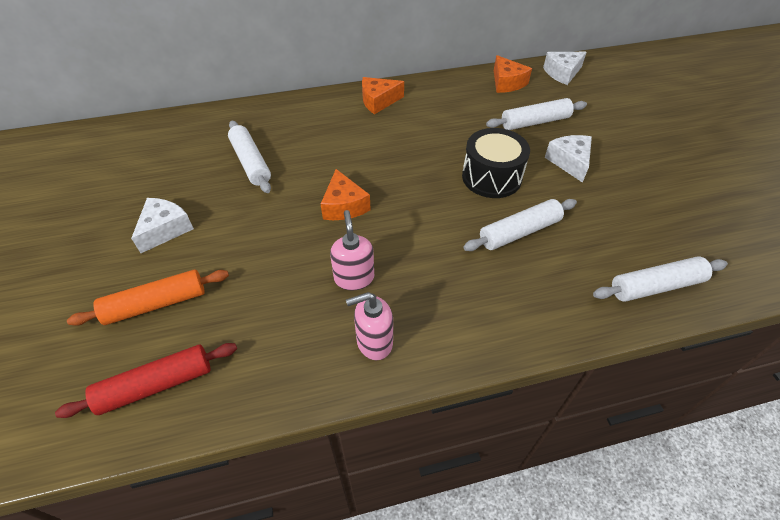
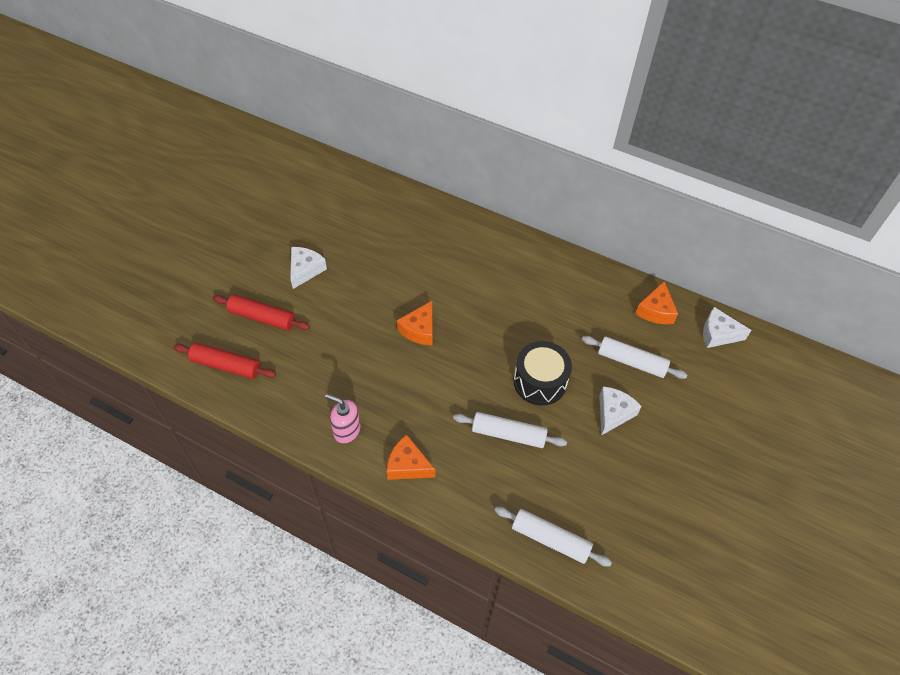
camera: 40 degrees right, 5 degrees up
(156, 304) = (262, 317): orange rolling pin -> red rolling pin
(165, 229) = (305, 270): white cheese -> white cheese turned 45 degrees counterclockwise
(251, 162) = (395, 254): white rolling pin -> none
(354, 278) = (375, 383): pink soap dispenser -> none
(378, 101) = (532, 259): orange cheese -> orange cheese (408, 465)

